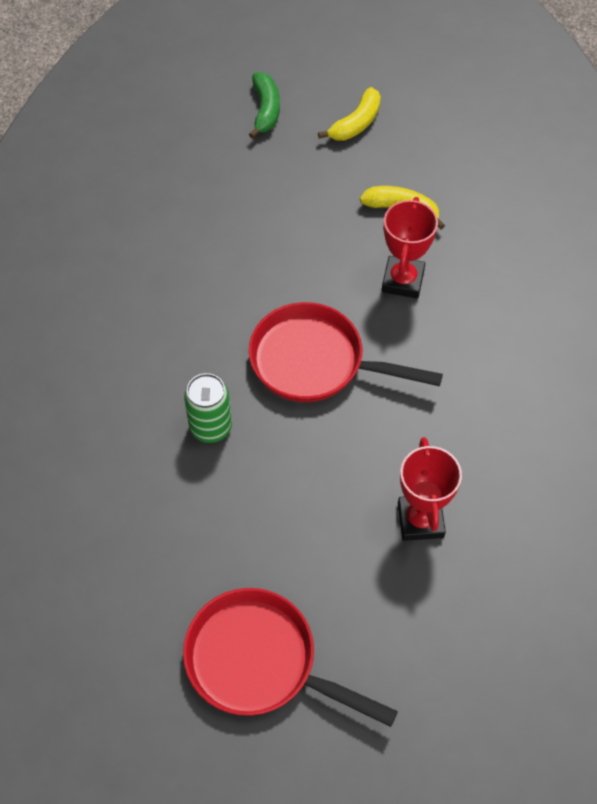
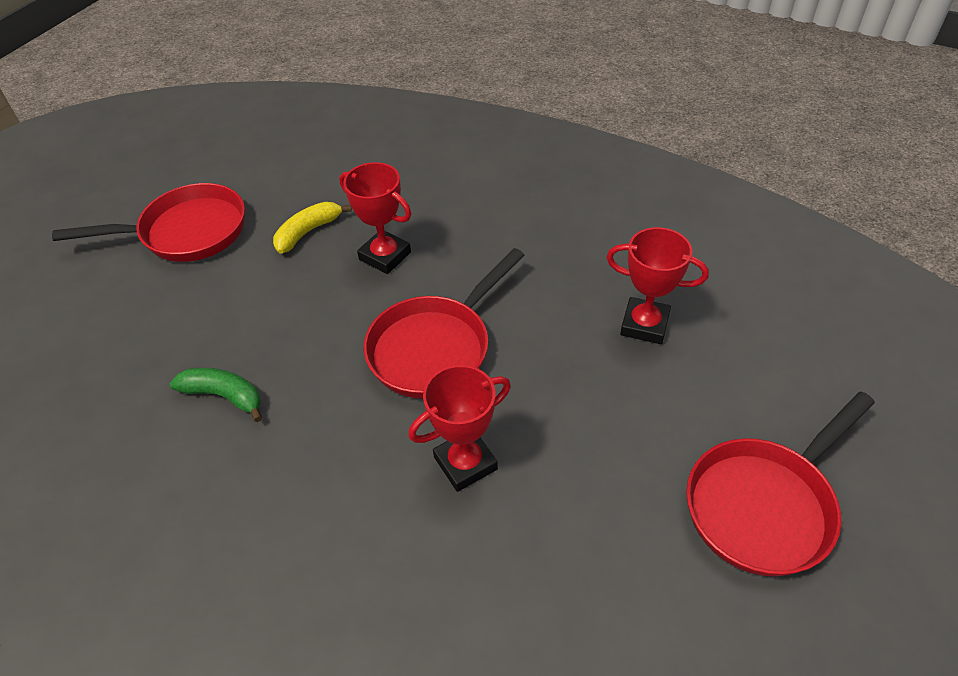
camera: 65 degrees left, 10 degrees down
(210, 427) = (465, 463): green can -> red trophy
(265, 110) = (107, 293): green banana -> green banana (224, 396)
(356, 123) = (186, 232): yellow banana -> red pan

